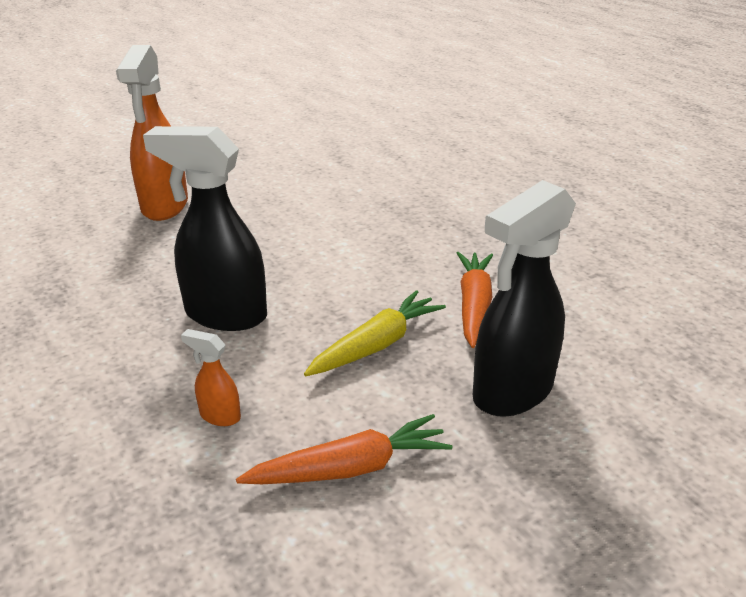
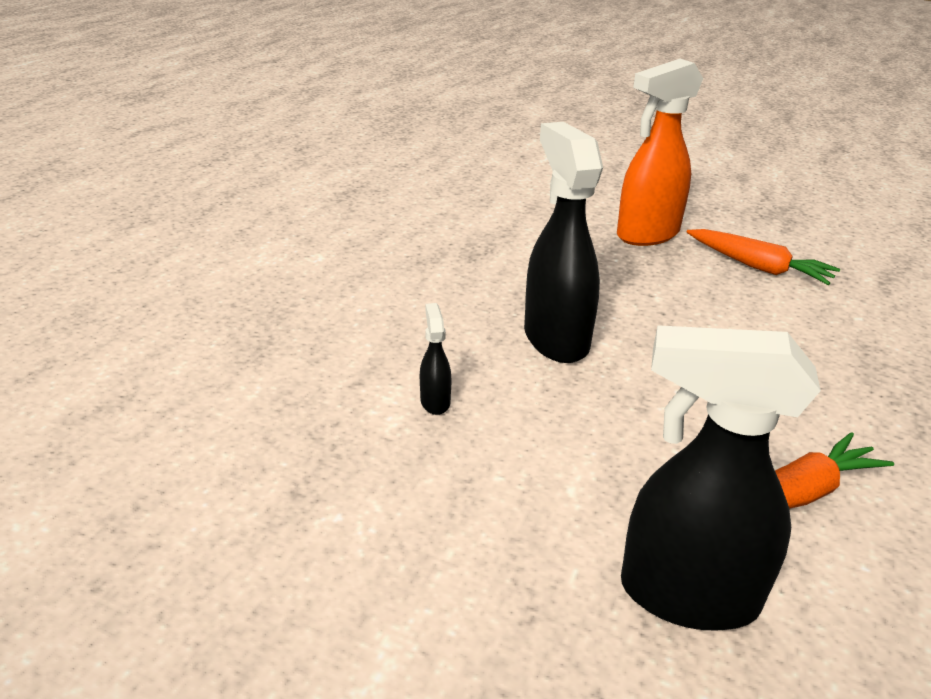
camera: 55 degrees right, 0 degrees up
(219, 416) = (435, 401): orange spray bottle -> black spray bottle
(350, 468) = (450, 513): orange carrot -> orange carrot (758, 267)
(376, 345) = (632, 450): yellow carrot -> none

